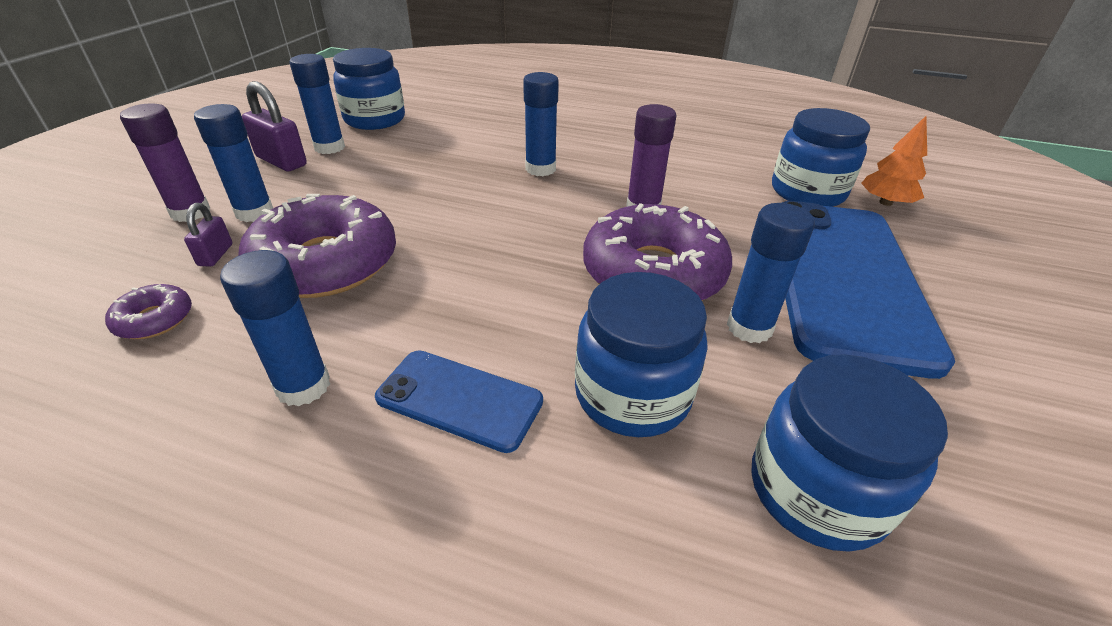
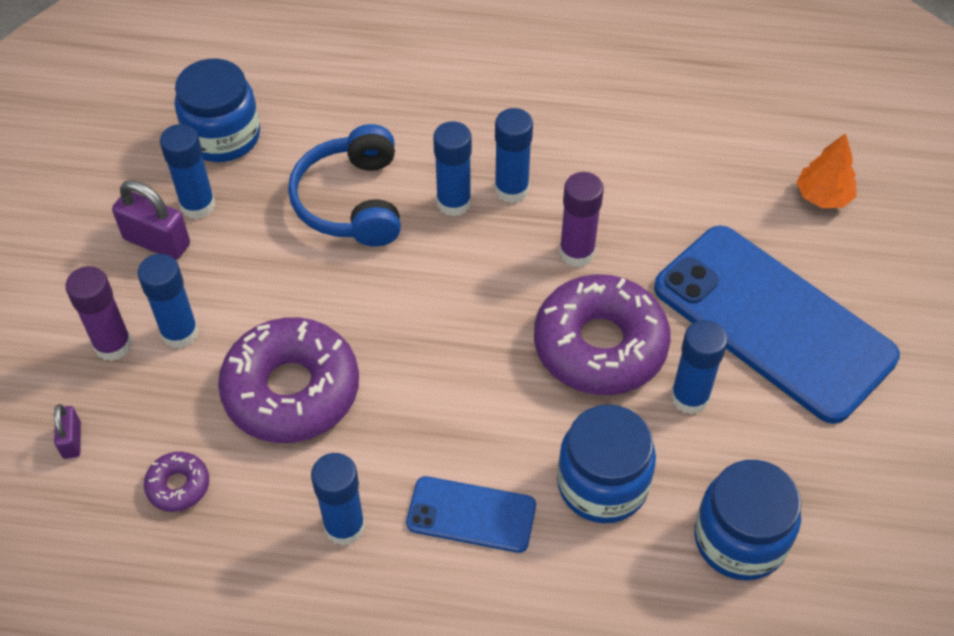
camera: 10 degrees left, 15 degrees up
(215, 255) = (179, 399): purple padlock -> purple padlock (72, 440)
(454, 159) = (352, 201): none -> blue headphones
(593, 167) = (511, 189): none -> blue glue stick
(807, 192) = (744, 193): blue jar -> none
(844, 280) = (773, 322): blue phone -> blue phone turned 45 degrees counterclockwise

